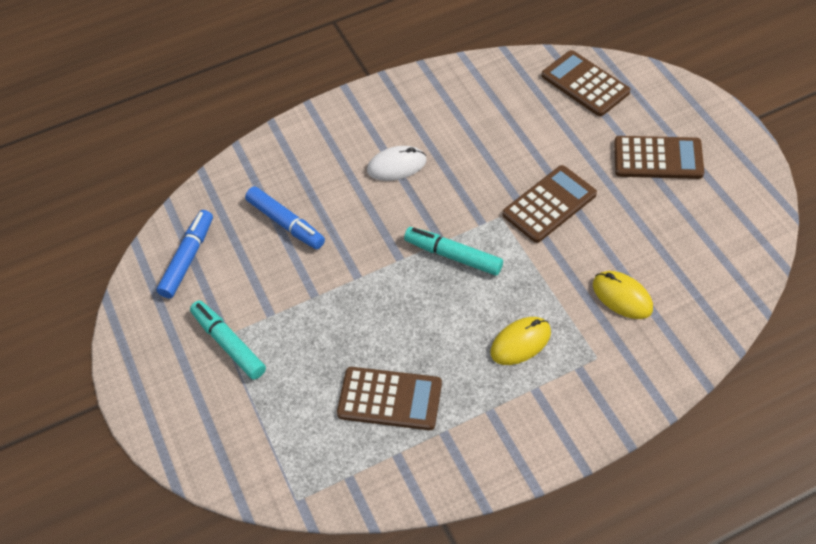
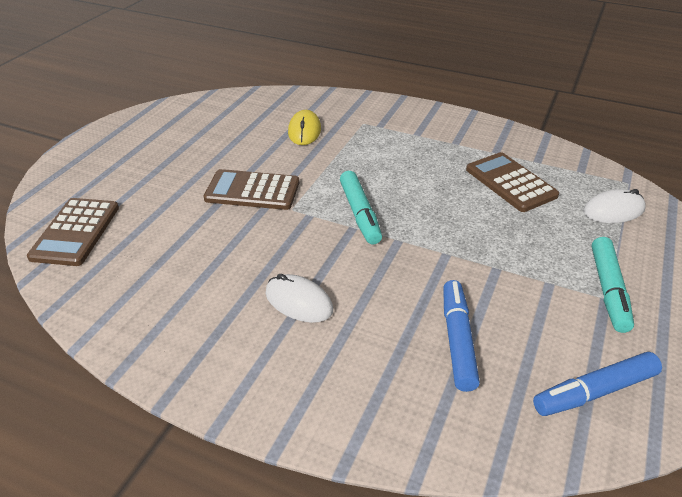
camera: 135 degrees left, 15 degrees down
(282, 442) = (613, 210): none -> white mouse
(520, 342) = (392, 152): yellow mouse -> none
(658, 158) = (150, 161): brown calculator -> none

